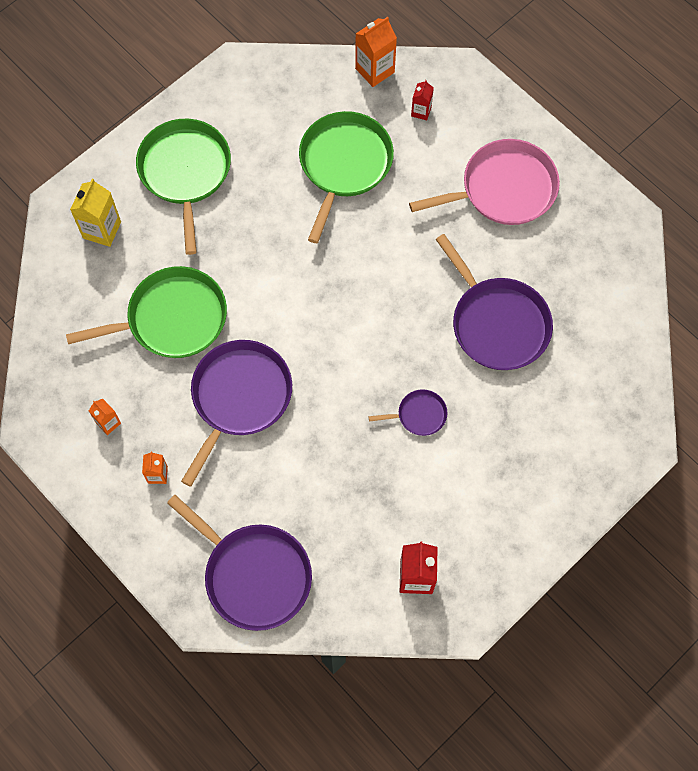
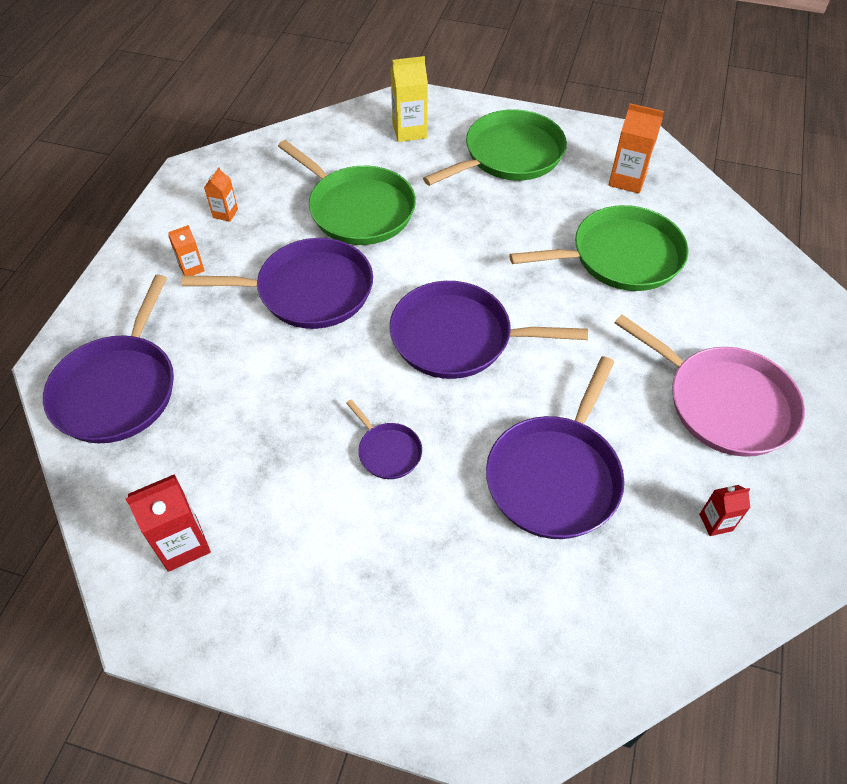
camera: 60 degrees right, 15 degrees down
(350, 318) = (458, 337): none -> purple pan
(375, 70) = (743, 233): orange carton -> orange carton (627, 180)
(421, 111) = (739, 289): red carton -> red carton (715, 522)

